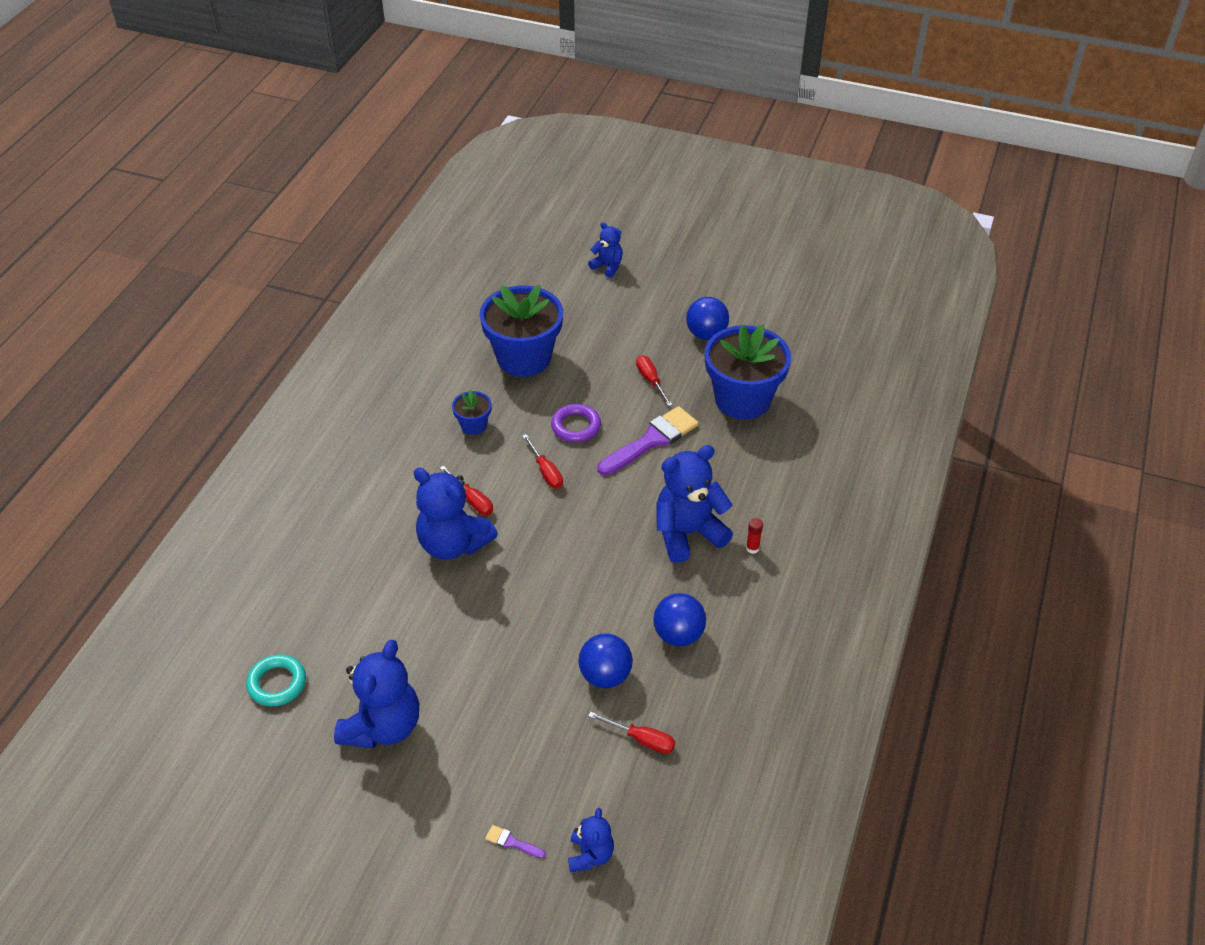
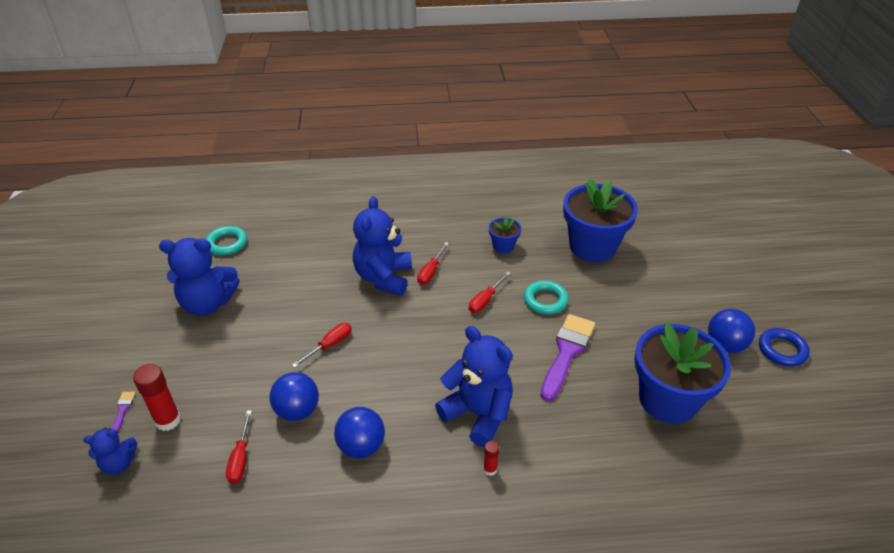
camera: 65 degrees right, 5 degrees down
(554, 798) = (168, 420): none -> red glue stick
(576, 426) = (545, 300): purple ring -> turquoise ring
(607, 266) = (739, 255): blue teddy bear -> none
(651, 381) = (634, 327): red screwdriver -> red screwdriver (330, 345)
(652, 440) = (567, 352): purple brush -> purple brush turned 90 degrees counterclockwise
(731, 304) = (782, 350): none -> blue ring

